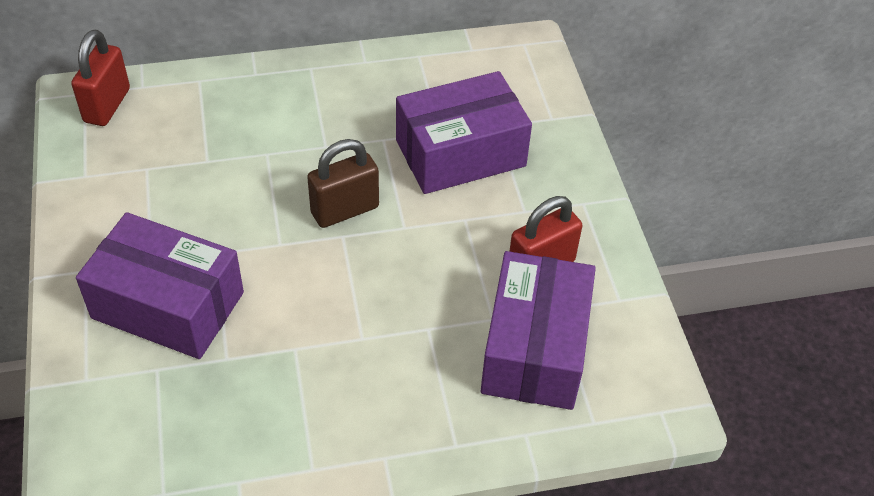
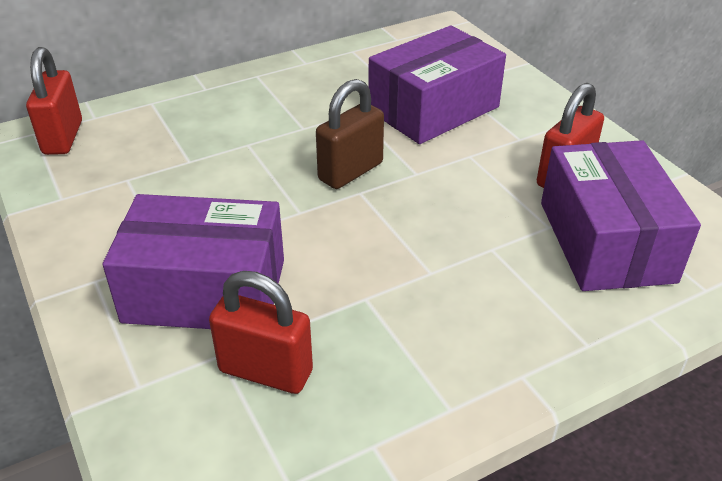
camera: 15 degrees left, 10 degrees down
(185, 394) = (265, 371): none -> red padlock

